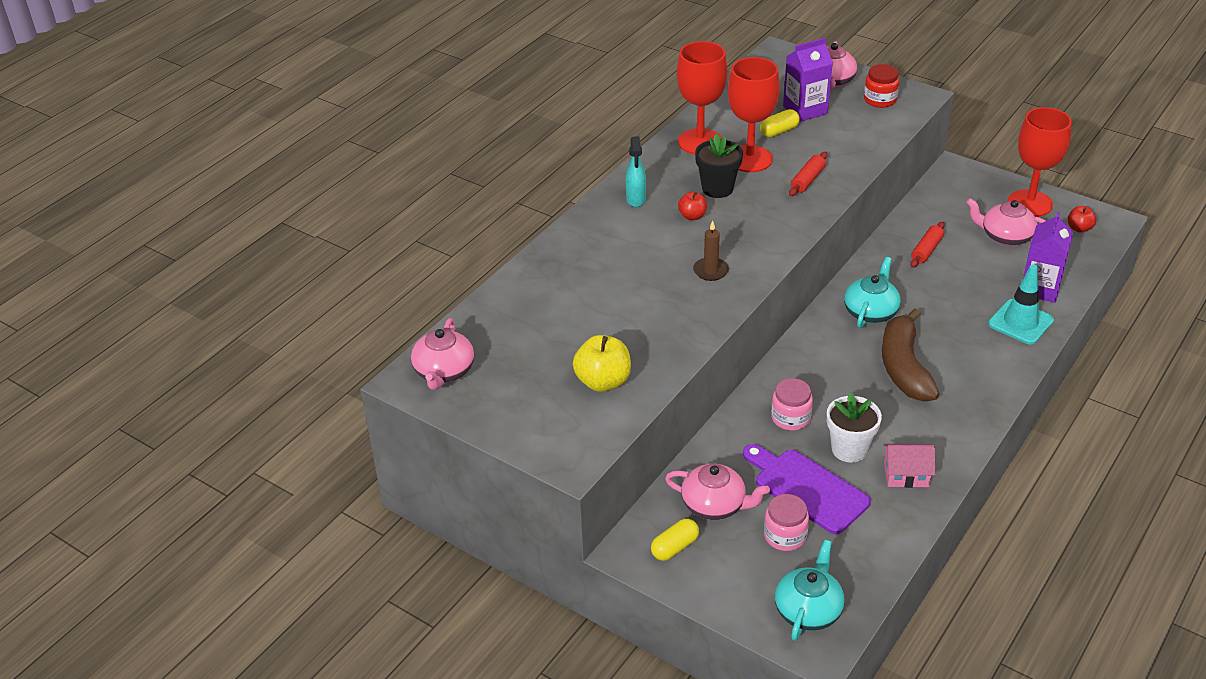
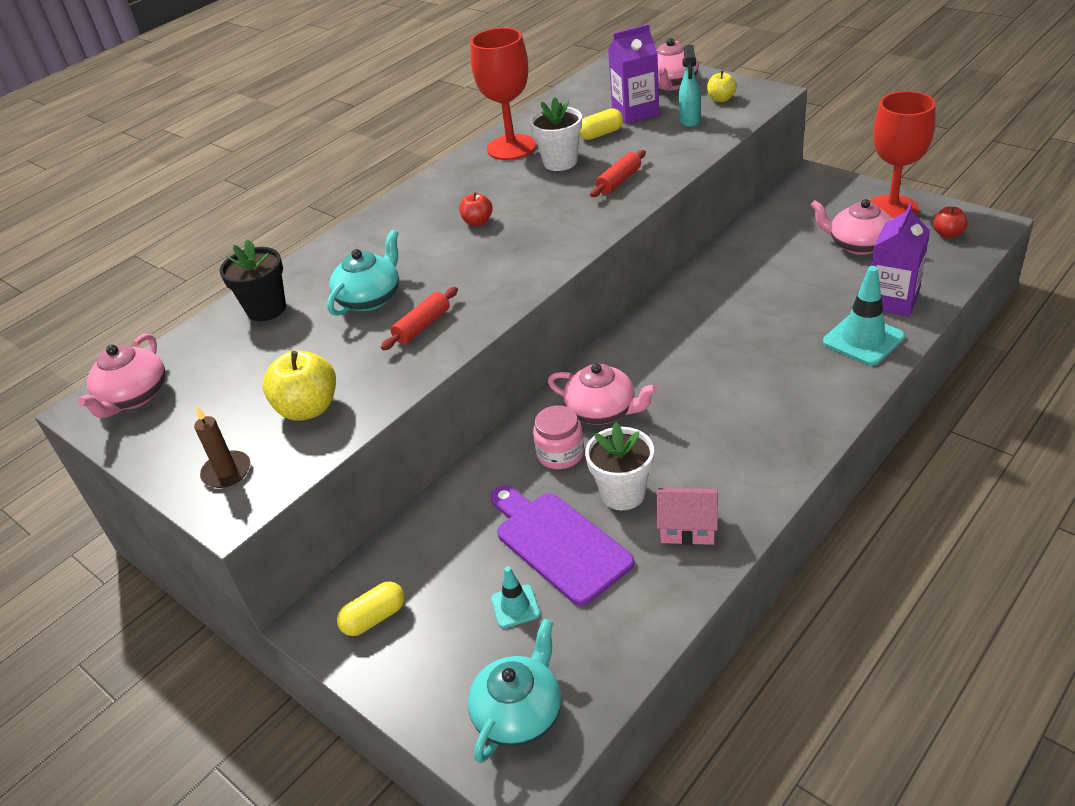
camera: 10 degrees right, 0 degrees up
(636, 199) = (422, 207): turquoise spray bottle -> turquoise spray bottle (689, 120)
(710, 271) = (479, 280): brown candle -> brown candle (226, 472)
(715, 505) = (439, 563): pink teapot -> pink teapot (602, 411)
(717, 188) = (515, 193): black flower pot -> black flower pot (266, 309)
(749, 159) = (560, 162): red goblet -> white flower pot
(785, 536) = (515, 606): pink jar -> turquoise traffic cone
(871, 312) = (684, 329): turquoise teapot -> turquoise teapot (370, 298)
(880, 100) = (721, 99): red jar -> yellow apple
(904, 367) = (711, 393): brown banana -> none
(926, 250) = (762, 261): red rolling pin -> red rolling pin (422, 326)

